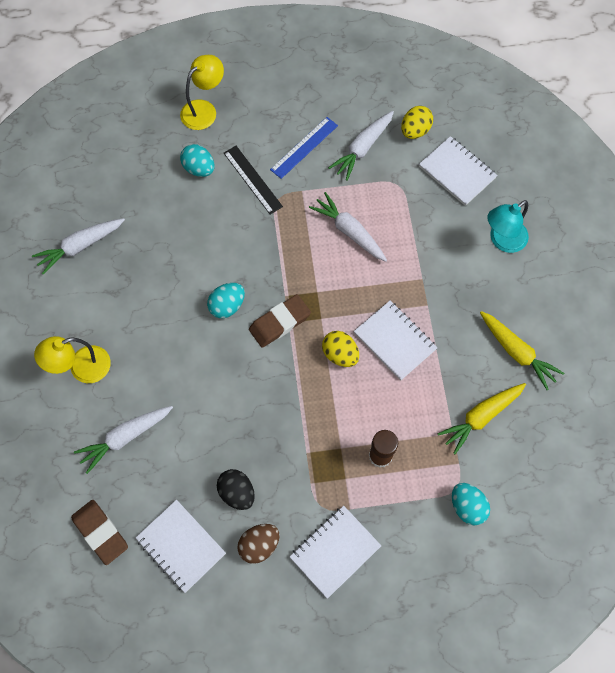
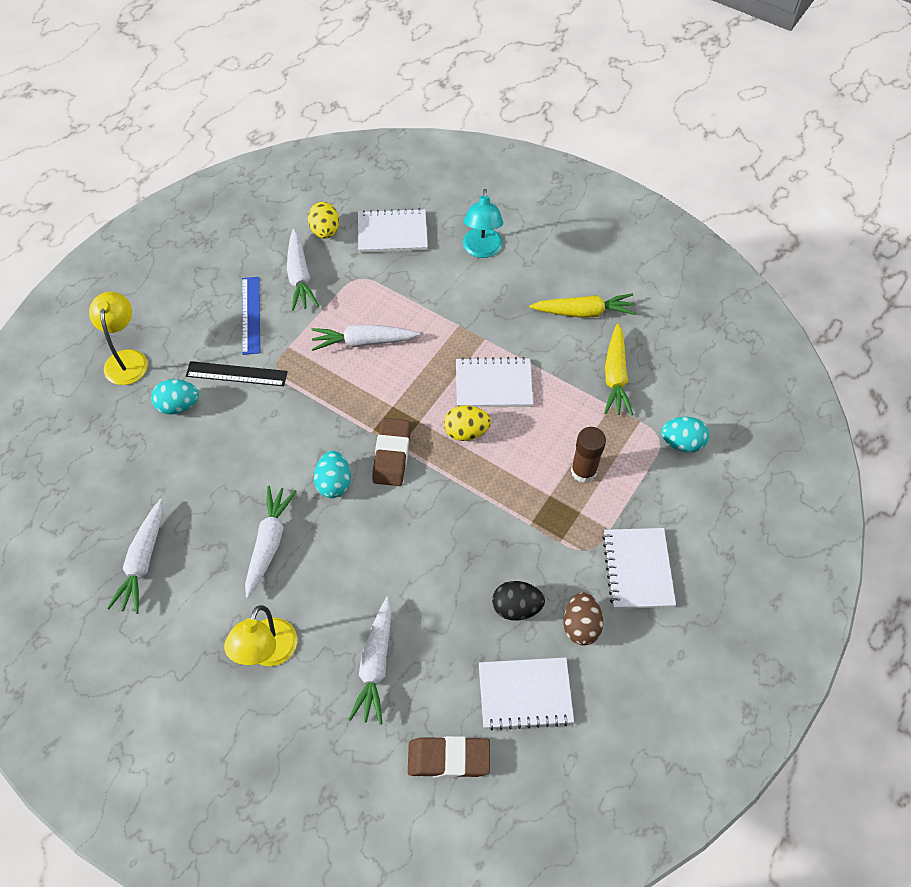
camera: 50 degrees left, 10 degrees down
(153, 305) = (269, 543): none -> white carrot

